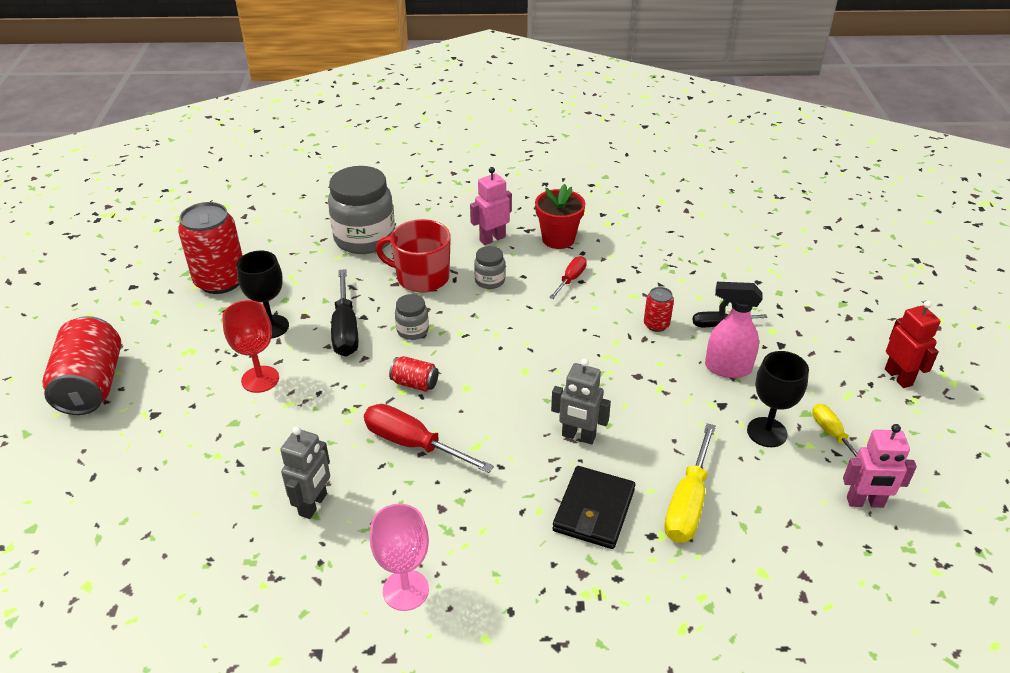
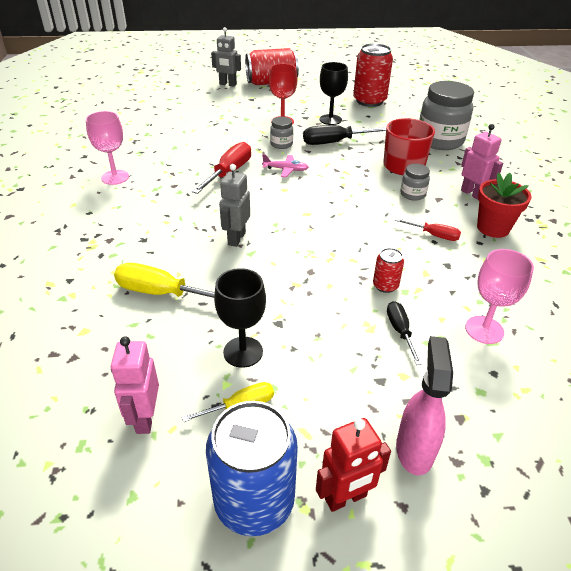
camera: 85 degrees right, 0 degrees up
(313, 504) = (182, 146): grey robot -> grey robot (228, 84)
(412, 330) = (340, 165): grey jar -> grey jar (281, 144)
(415, 383) = (286, 170): red can -> pink plane
(594, 510) = (162, 245): black wallet -> none
(709, 276) = (484, 330): none -> pink goblet
(727, 368) = (331, 331): pink spray bottle -> pink spray bottle (414, 449)
(919, 427) = (254, 501): none -> blue can

